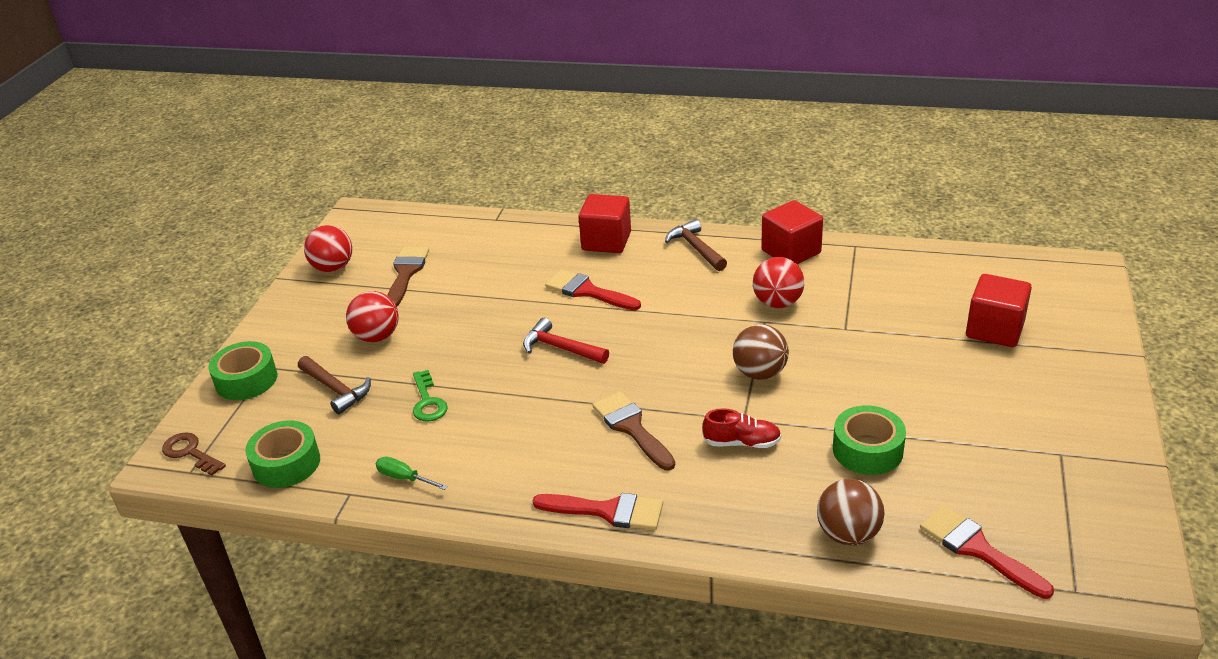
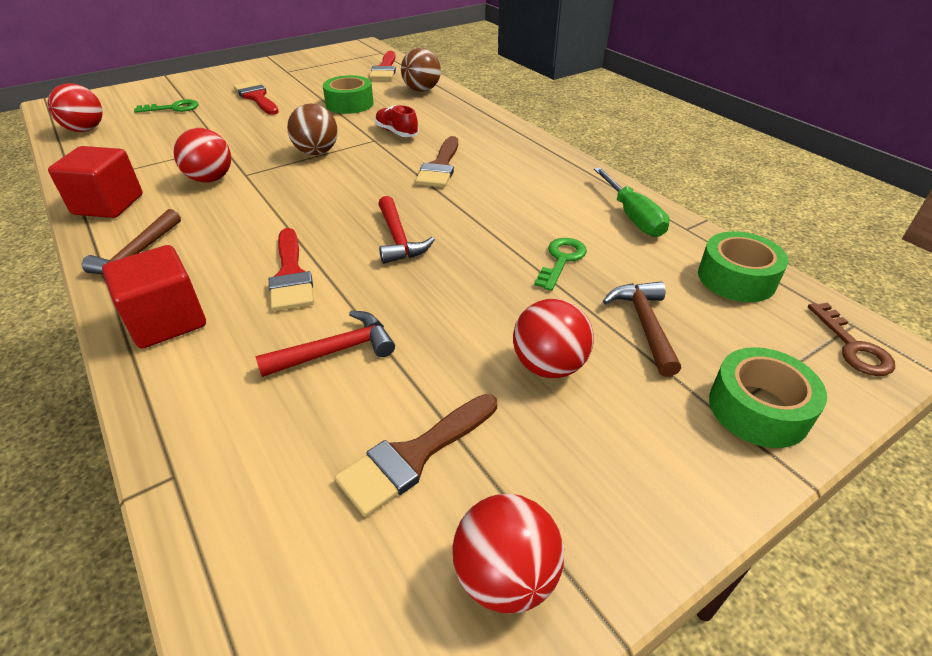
camera: 140 degrees left, 5 degrees up
(404, 478) = (632, 216): green screwdriver -> green screwdriver, size x1.61
(498, 280) = (336, 351): none -> red hammer
(608, 511) = (517, 142): red brush -> red brush (256, 97)
(982, 270) = (85, 130): none -> red ball
(994, 330) = (173, 108): red cube -> green key

